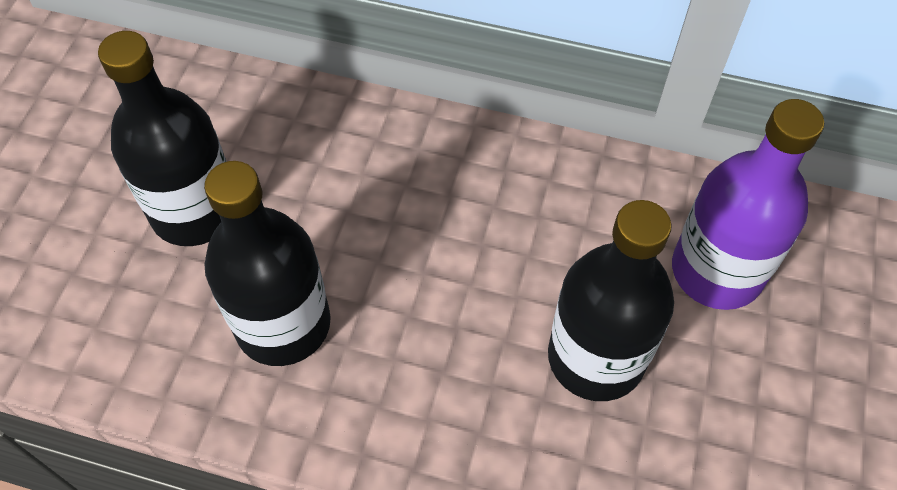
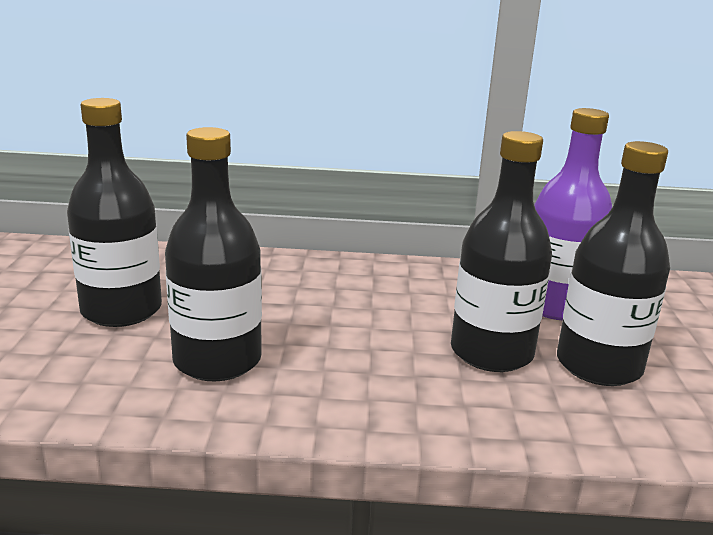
camera: 15 degrees left, 35 degrees down
(716, 403) = (598, 366): none -> black bottle

